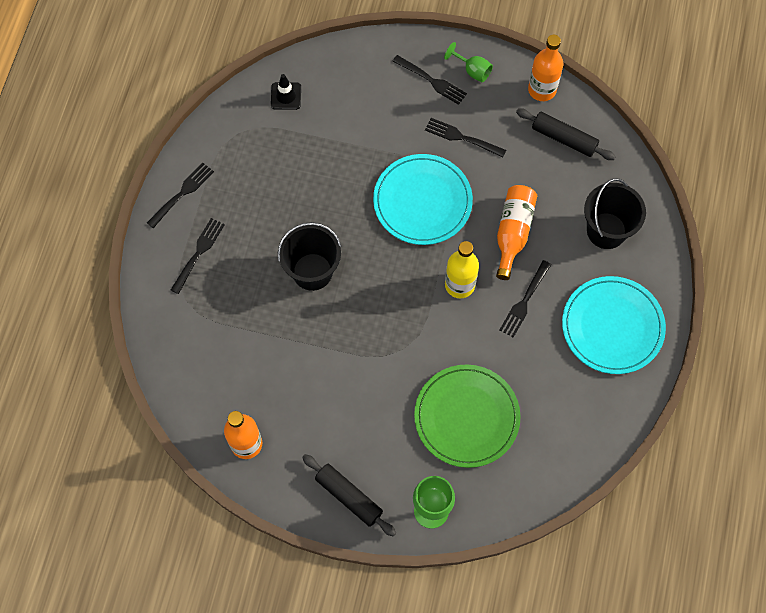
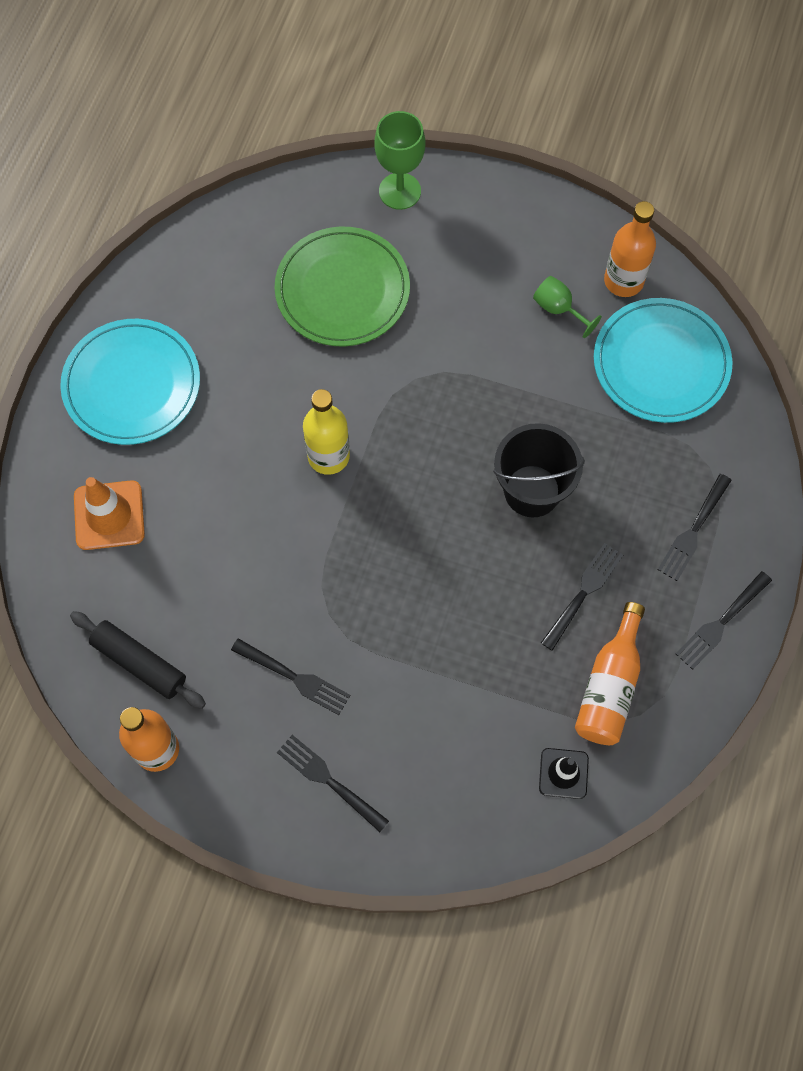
camera: 175 degrees left, 0 degrees up
(349, 497) = (498, 213): black rolling pin -> none
(422, 201) = (366, 580): turquoise plate -> turquoise plate (661, 363)
(472, 70) = (261, 794): green goblet -> green goblet (558, 309)
(513, 233) = (242, 523): orange bottle -> orange bottle (609, 686)
(524, 300) = (243, 428): black fork -> black fork (583, 594)
(606, 230) = (109, 515): black bucket -> orange traffic cone

